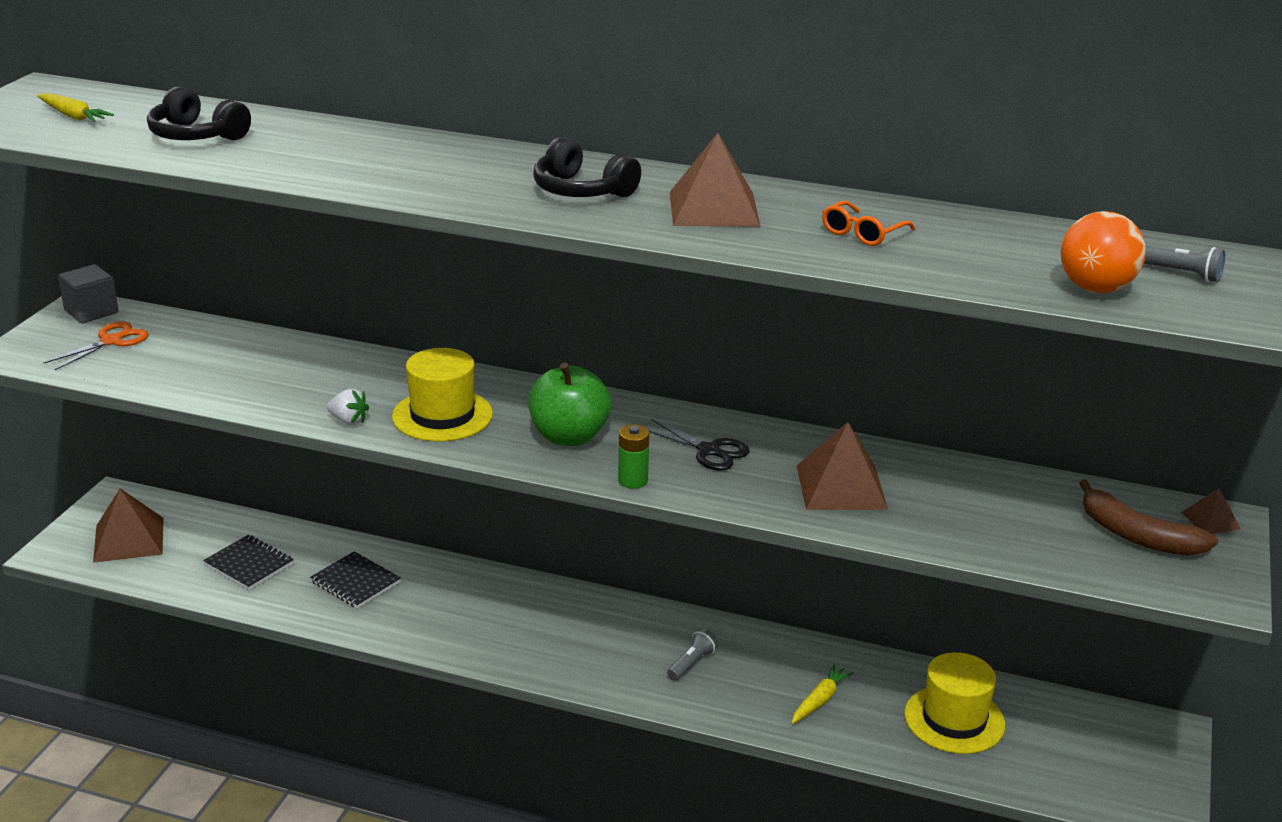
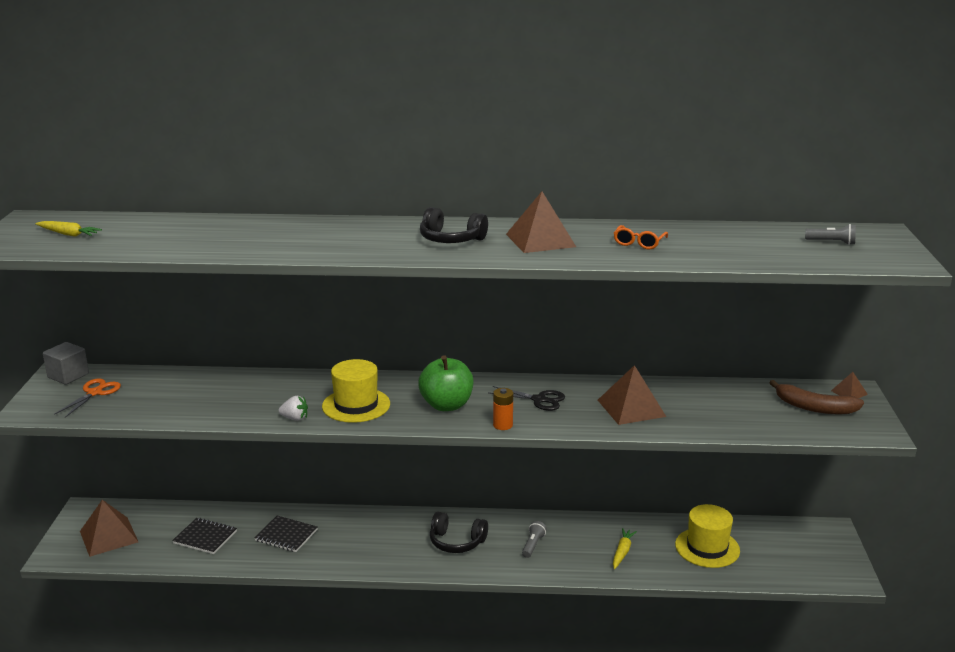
camera: 15 degrees left, 5 degrees down
(196, 135) = (167, 236): black headphones -> black headphones (456, 542)
(633, 481) = (503, 425): green battery -> orange battery
(1095, 289) = (792, 256): orange ball -> none

